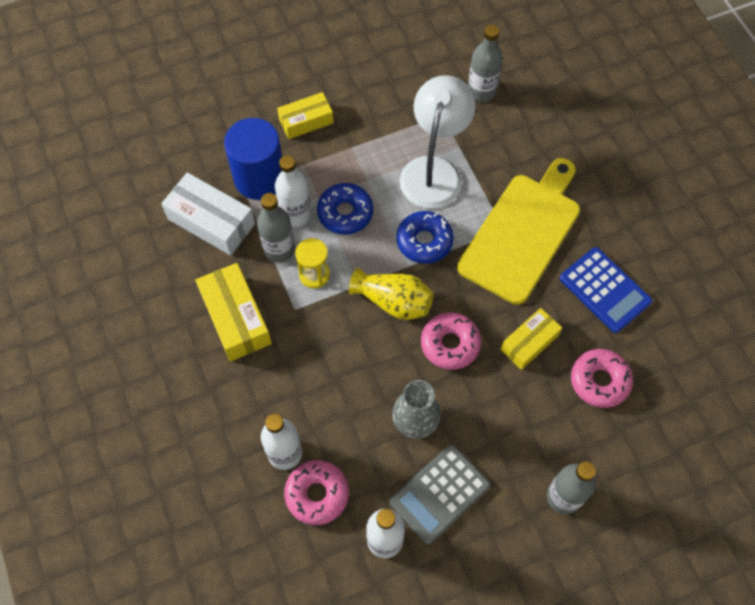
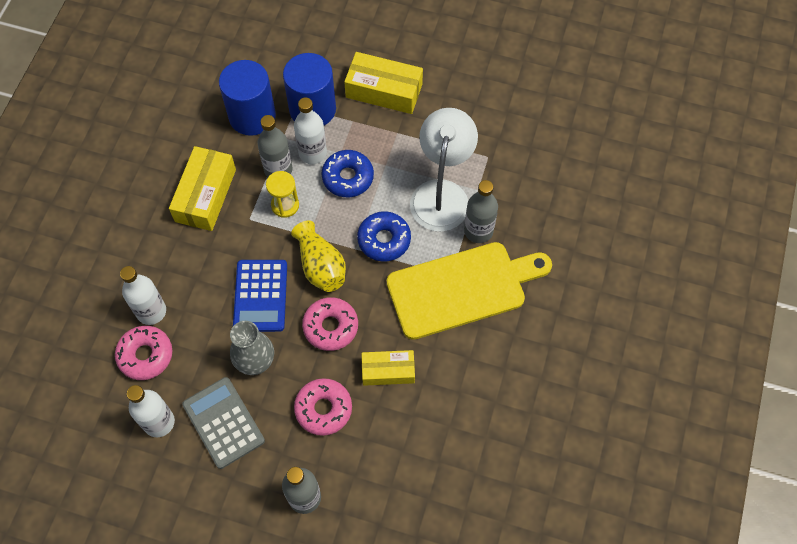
camera: 40 degrees right, 0 degrees up
(211, 221) = (252, 116): white box -> blue cylinder
(306, 121) = (384, 90): yellow box -> yellow box, size x1.53
(434, 170) = (441, 194): white lamp -> white lamp turned 45 degrees counterclockwise
(439, 493) = (223, 422): grey calculator -> grey calculator turned 60 degrees clockwise
(481, 91) = (536, 160): grey bottle -> grey bottle (478, 231)
(599, 381) = (412, 439): pink donut -> pink donut (323, 409)
(605, 290) = (482, 378): blue calculator -> blue calculator (260, 296)

